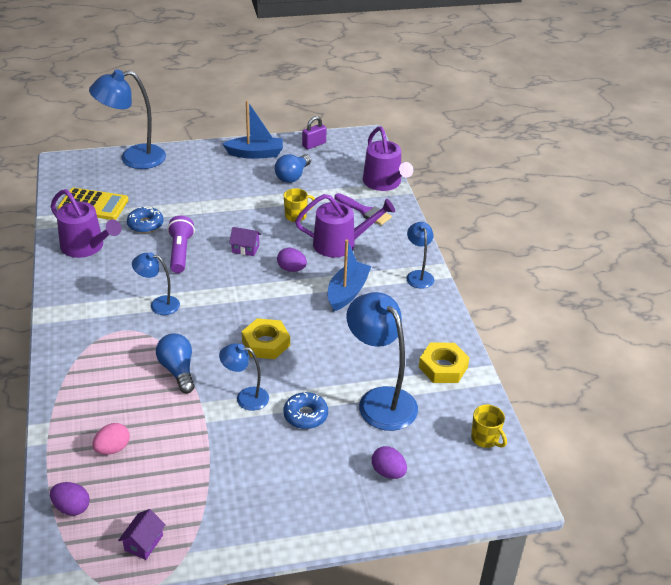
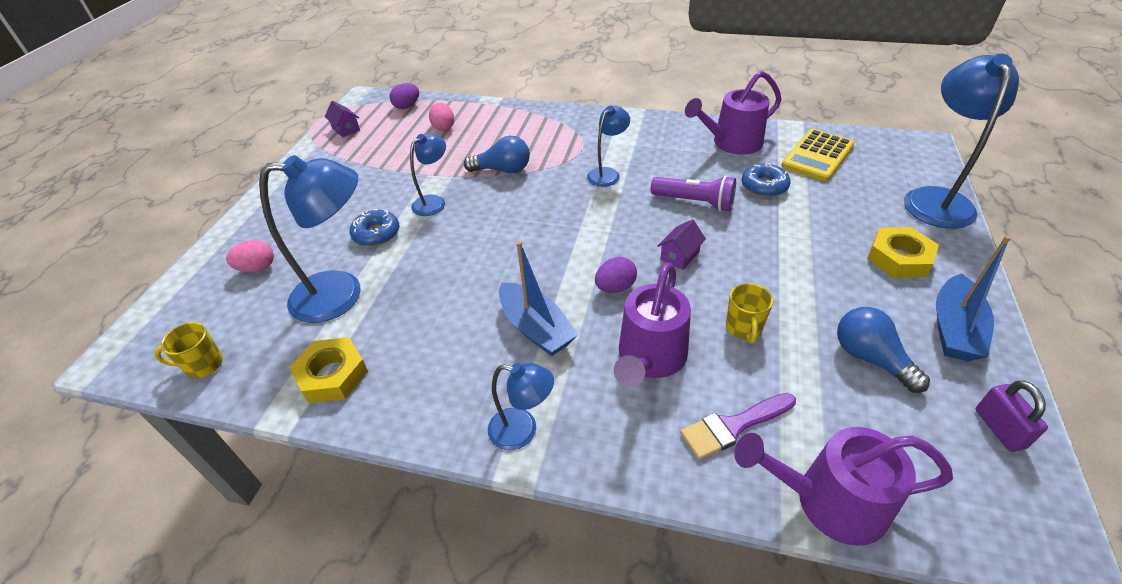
camera: 120 degrees right, 5 degrees up
(266, 343) = (496, 232): yellow nut -> yellow nut (899, 258)
(388, 472) = (257, 268): purple egg -> pink egg

